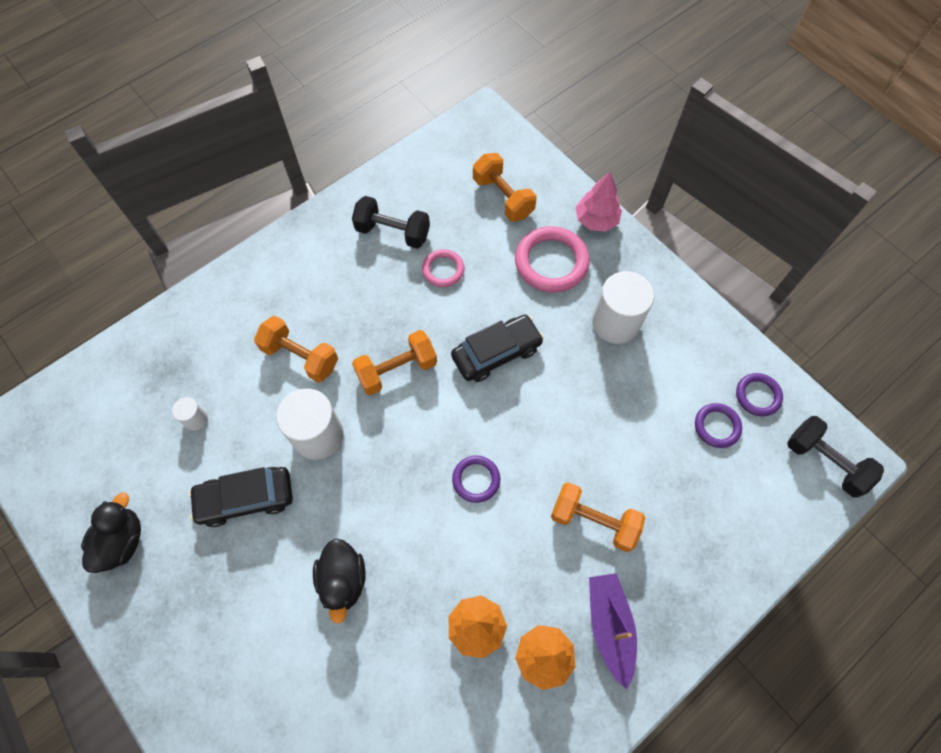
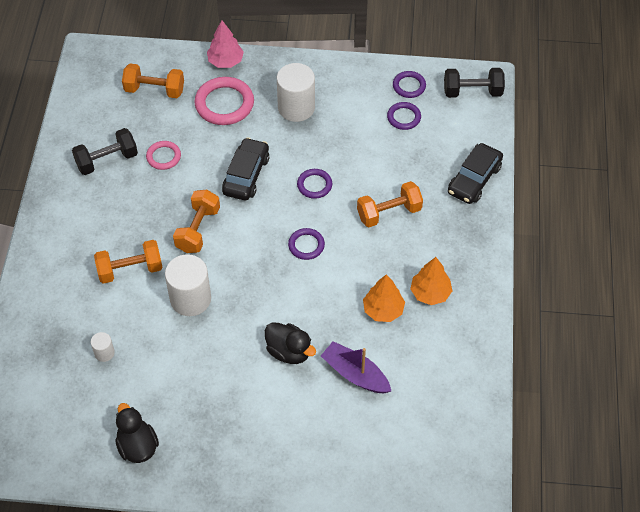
camera: 45 degrees left, 10 degrees down
(246, 498) = (186, 363): black car -> black car (474, 179)
(550, 421) = (314, 185): none -> purple ring
(609, 626) = (447, 252): purple boat -> purple boat (355, 374)

